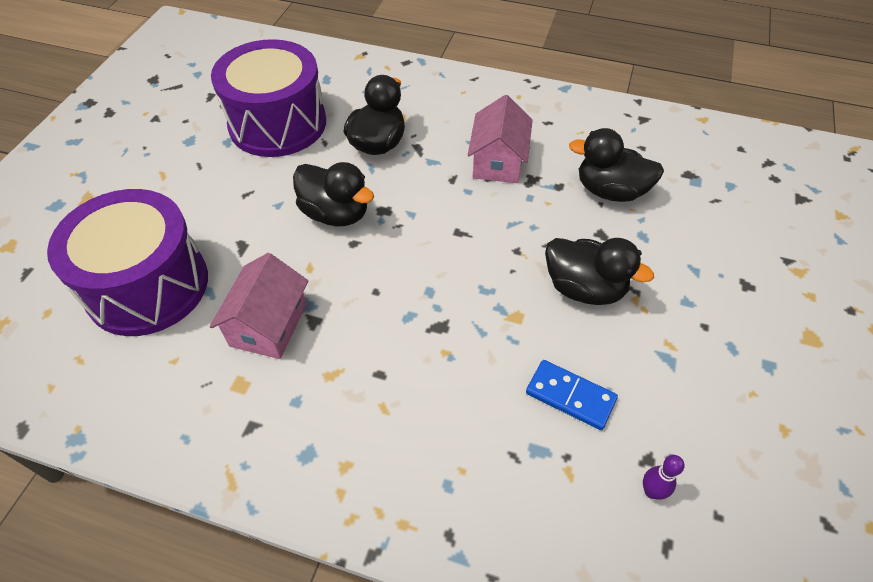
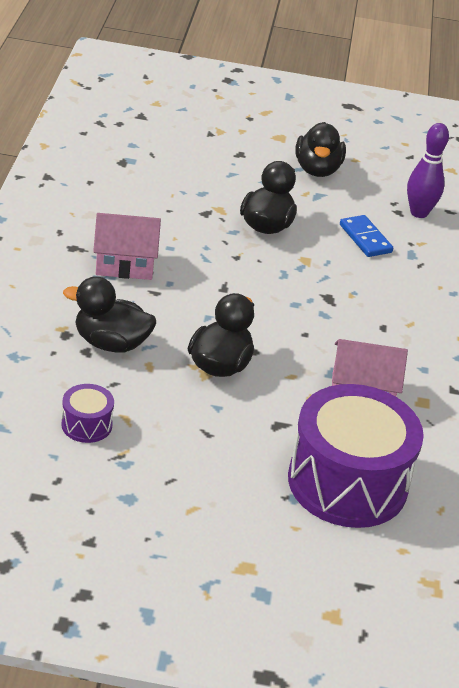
camera: 105 degrees left, 15 degrees down
(277, 123) = (86, 425): purple drum -> purple drum, size x0.43
(570, 396) = (365, 238): blue domino -> blue domino turned 45 degrees counterclockwise
(610, 191) = (152, 204): black duck -> black duck (317, 170)
(651, 491) = (419, 213): purple bowling pin -> purple bowling pin, size x1.89

